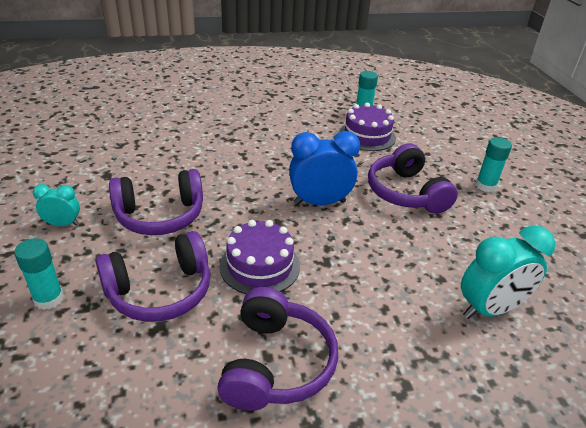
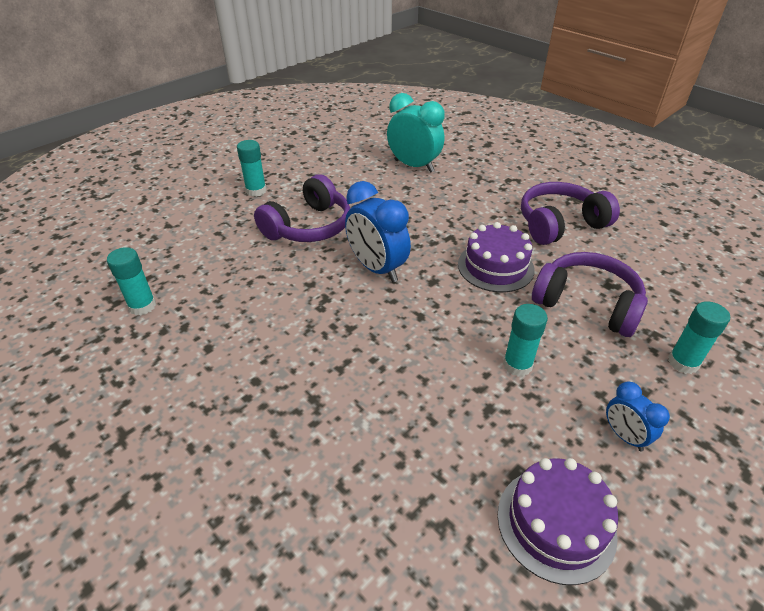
camera: 120 degrees left, 5 degrees up
(63, 224) = (624, 436): turquoise clock -> blue clock
(160, 215) = (517, 365): purple headphones -> turquoise glue stick
(367, 135) = (207, 283): purple cake -> purple cake (556, 523)

